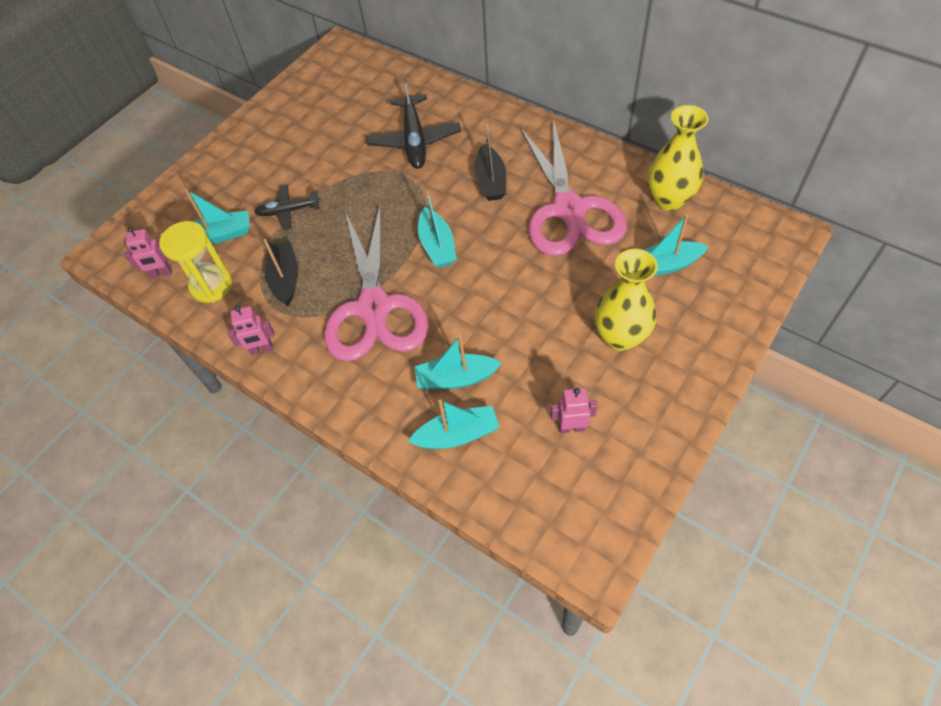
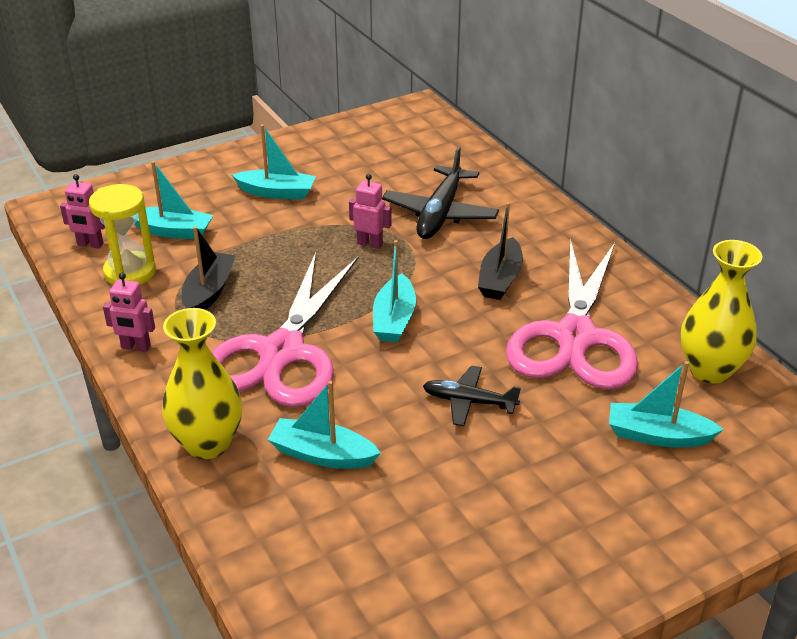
camera: 20 degrees right, 20 degrees down
(289, 211) = (258, 233): black plane -> black plane (469, 402)
(457, 435) = (283, 511): turquoise boat -> turquoise boat (277, 192)
(571, 427) = (422, 559): pink robot -> pink robot (370, 244)
(620, 337) = (549, 489): yellow vase -> yellow vase (208, 443)

